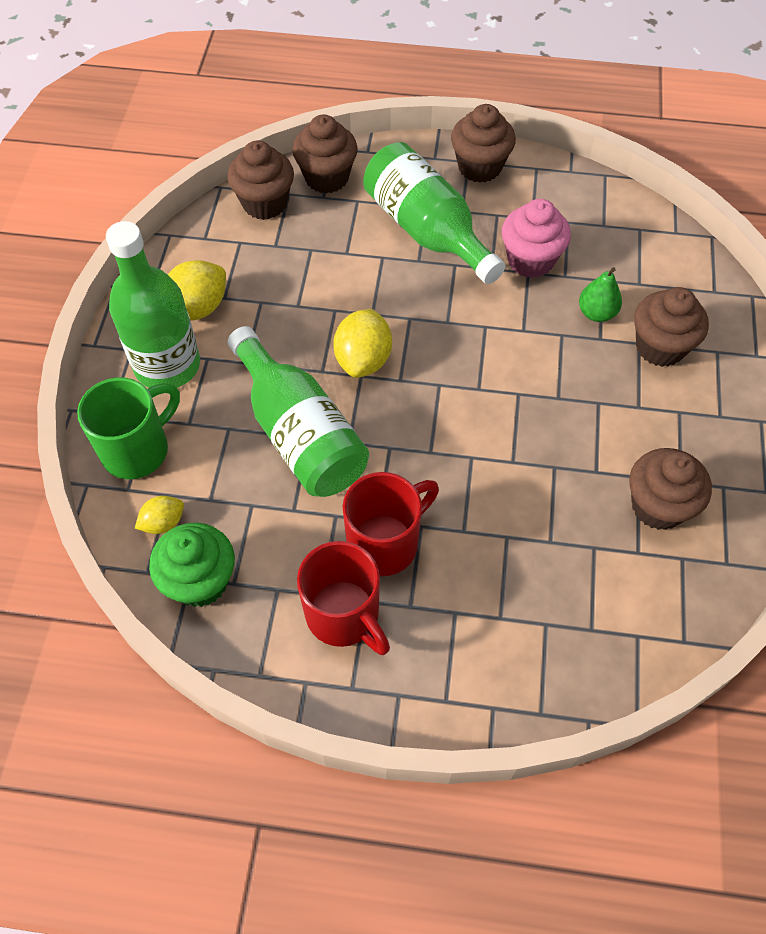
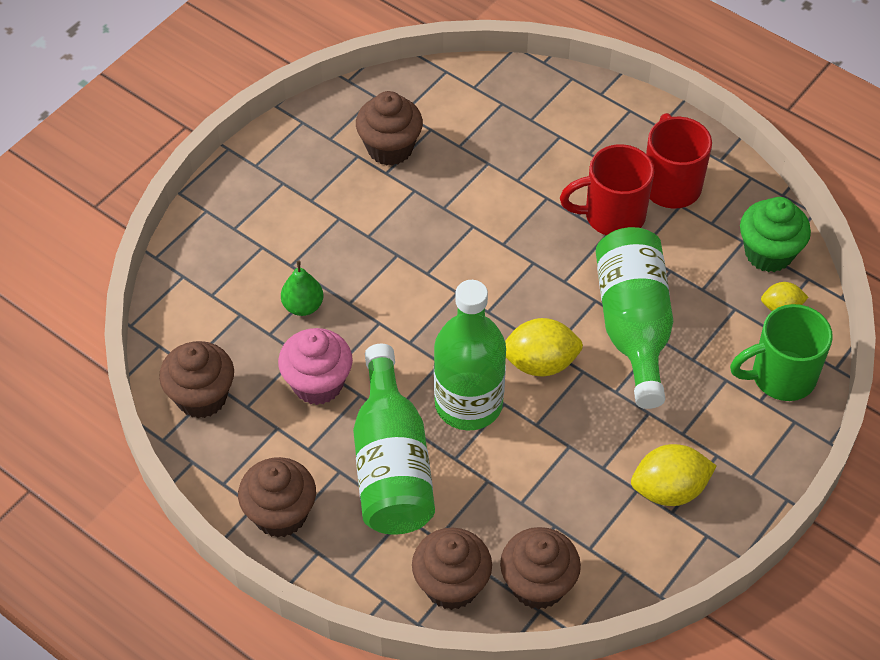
camera: 150 degrees left, 5 degrees down
(167, 365) = (723, 443): green bottle -> green bottle (468, 404)
(363, 360) = (540, 363): yellow lemon -> yellow lemon turned 45 degrees clockwise
(660, 347) = (277, 253): brown cupcake -> brown cupcake (201, 397)

